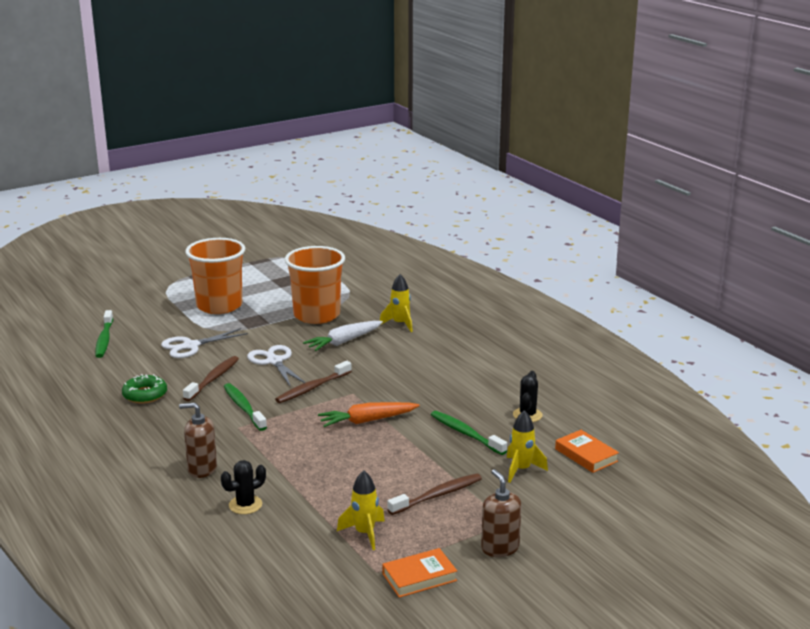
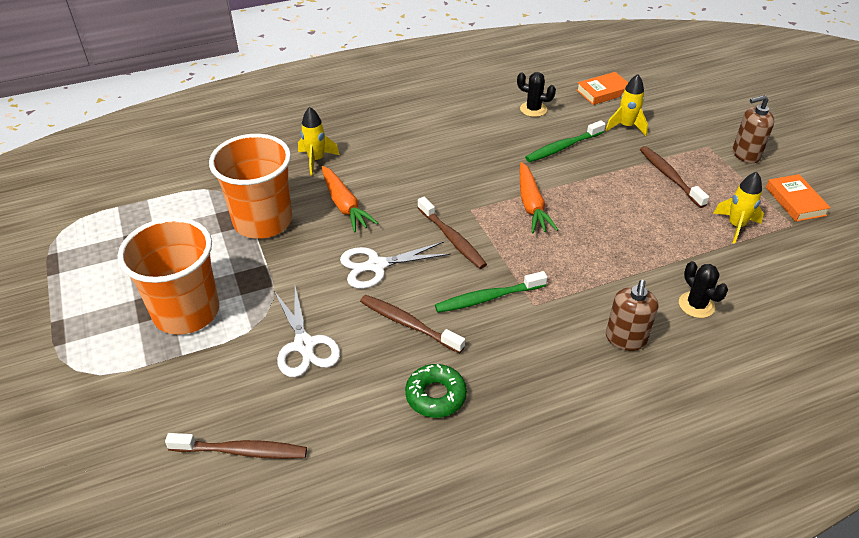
camera: 80 degrees left, 20 degrees up
(104, 339) = (241, 451): green toothbrush -> brown toothbrush
(344, 342) = (344, 205): white carrot -> orange carrot

